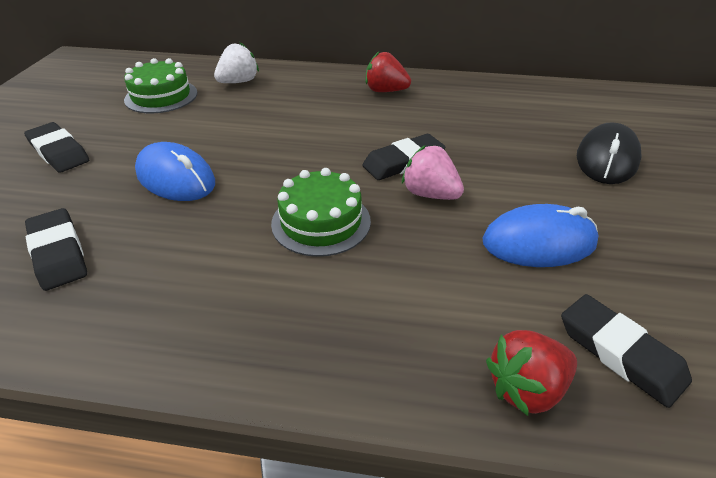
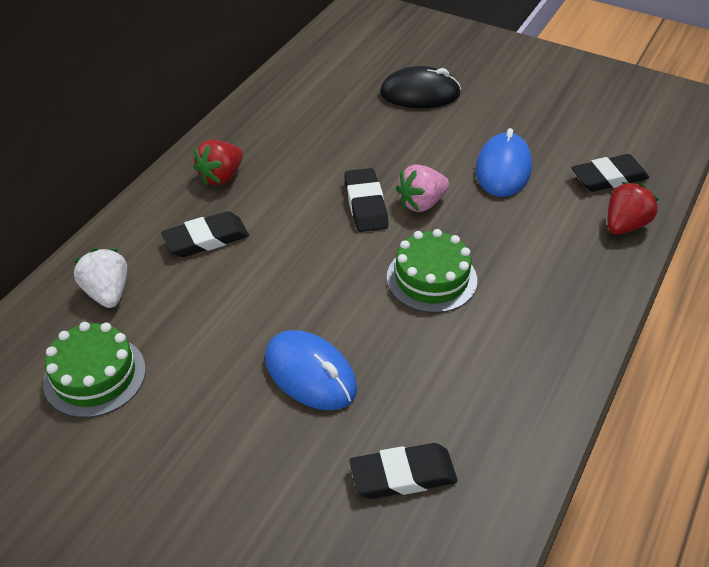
camera: 70 degrees left, 5 degrees up
(59, 152) = (189, 488): black eraser -> black eraser (206, 239)
(176, 178) = (310, 374): blue mouse -> blue mouse turned 75 degrees clockwise
(526, 388) = (624, 225): red strawberry -> red strawberry turned 135 degrees counterclockwise
(606, 159) = (420, 94): black mouse -> black mouse turned 45 degrees counterclockwise

